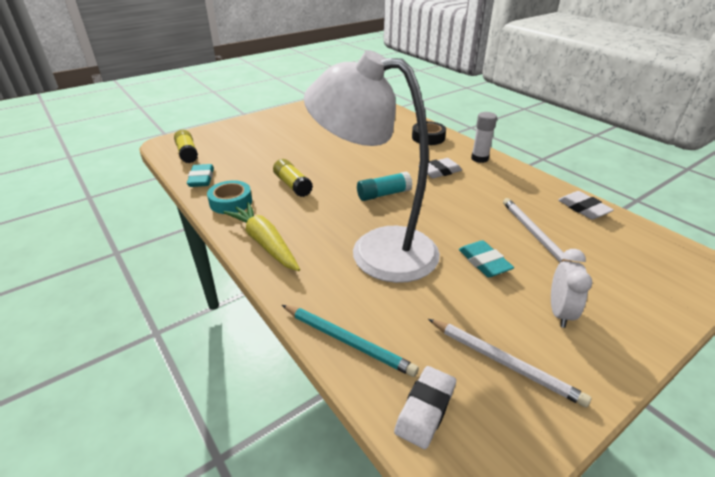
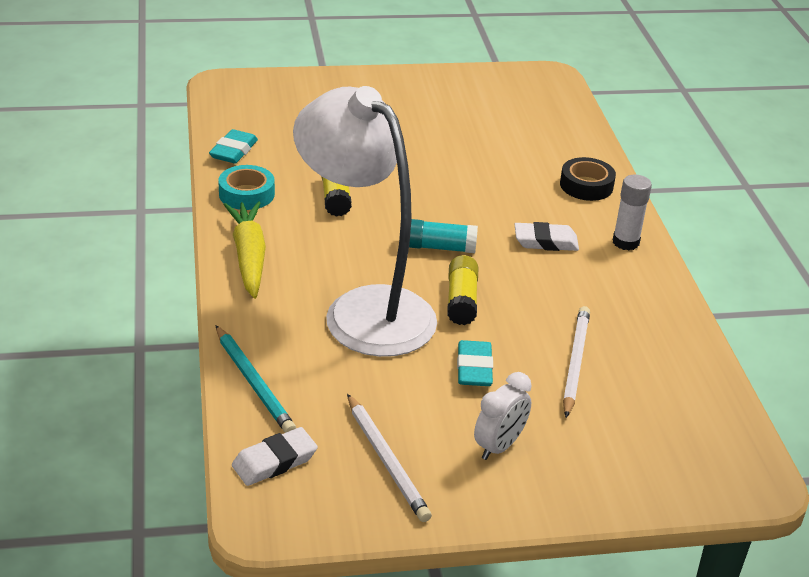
camera: 25 degrees right, 0 degrees up
(187, 153) = (240, 108): yellow glue stick -> yellow glue stick (461, 300)
(583, 208) = (685, 358): white eraser -> none

